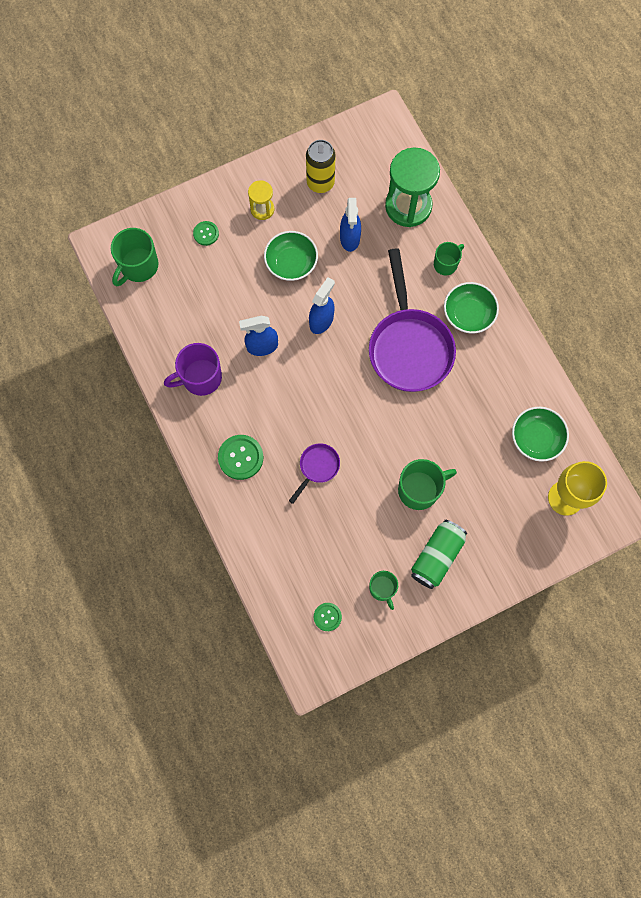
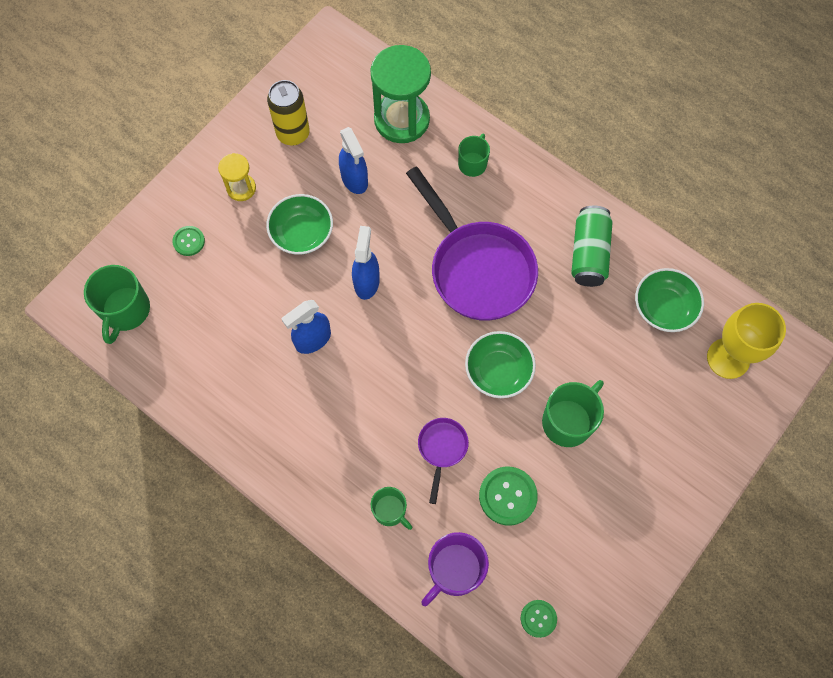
camera: 25 degrees left, 5 degrees down
(200, 378) = (258, 406): purple mug -> purple mug (454, 570)
(240, 457) = (348, 478): green button -> green button (507, 496)
(382, 589) = (584, 555): green mug -> green mug (390, 511)
(437, 556) = (625, 488): green can -> green can (589, 253)
(468, 314) = (523, 206): green bowl -> green bowl (498, 371)

